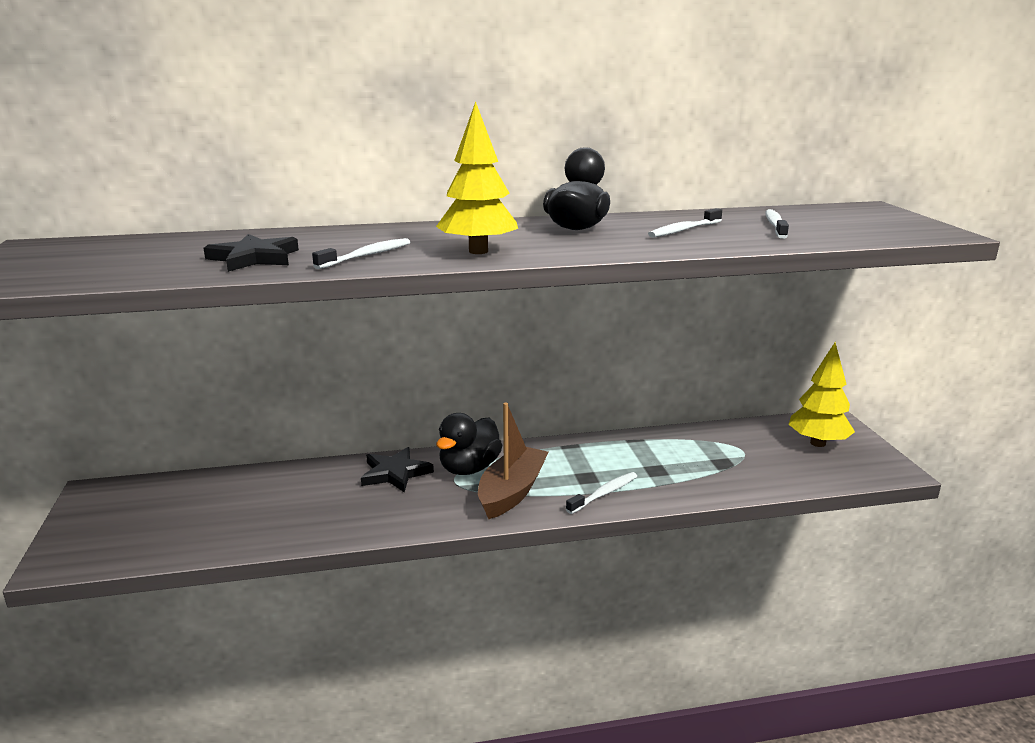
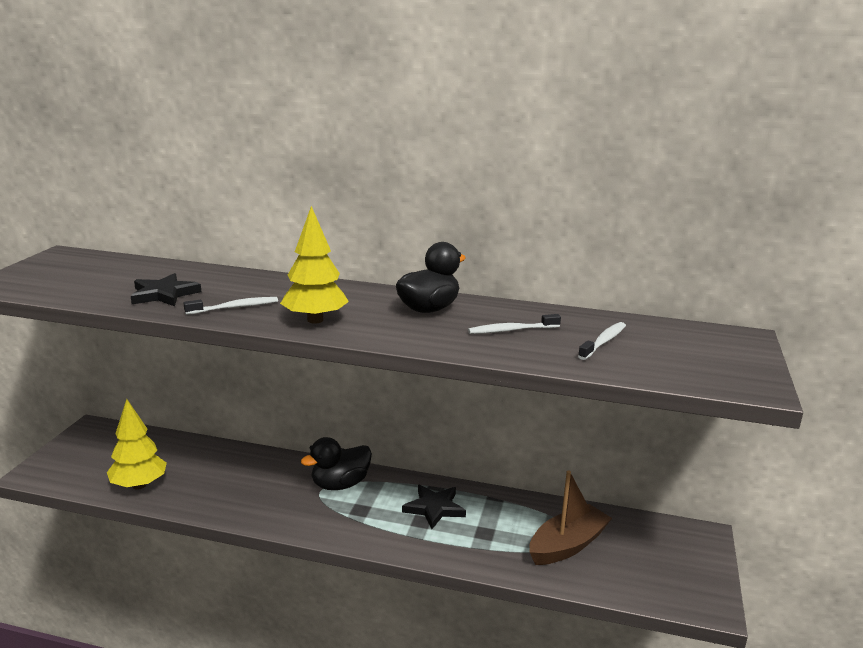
camera: 25 degrees right, 0 degrees up
(395, 473) = (285, 472): black star -> black star (434, 508)
(512, 492) = (352, 515): brown boat -> brown boat (567, 545)
(604, 493) = (421, 540): white toothbrush -> none
(818, 443) = (662, 553): yellow tree -> yellow tree (139, 485)

